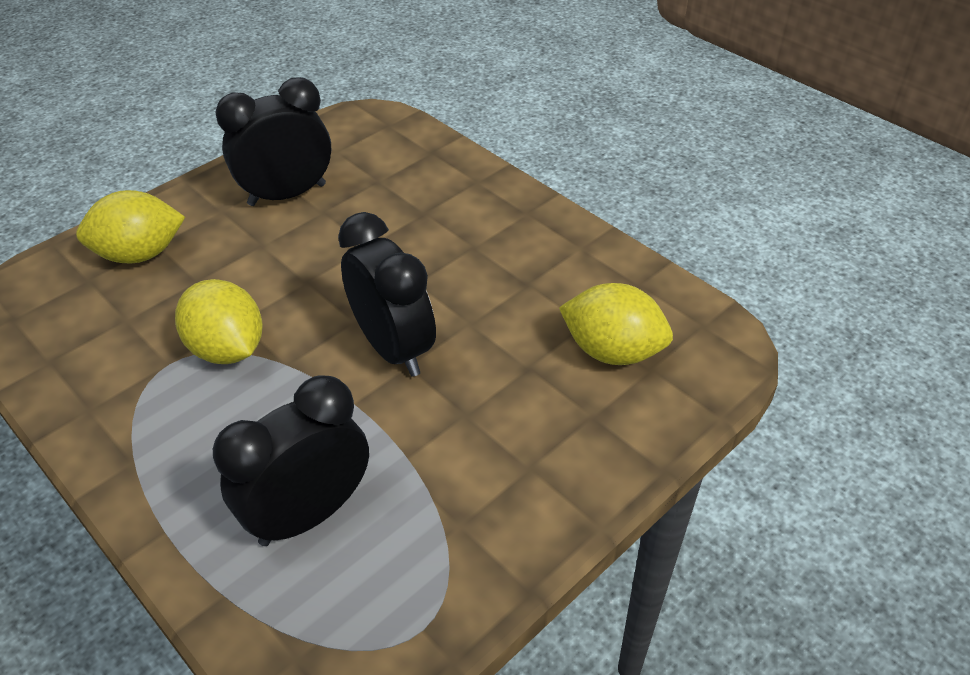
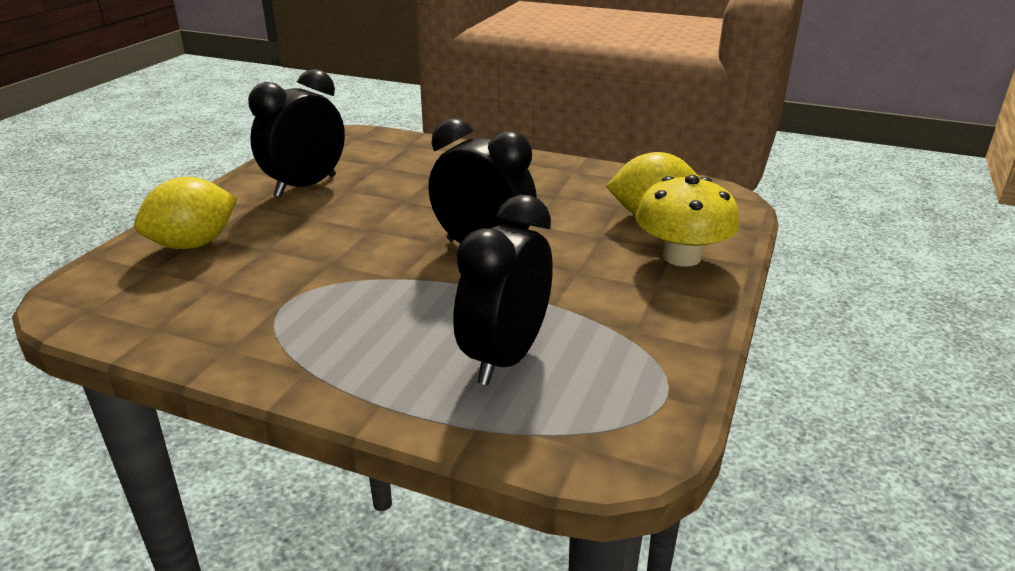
camera: 25 degrees left, 15 degrees down
(227, 349) = (335, 281): yellow lemon -> none
(594, 430) = (681, 257): none -> yellow mushroom

